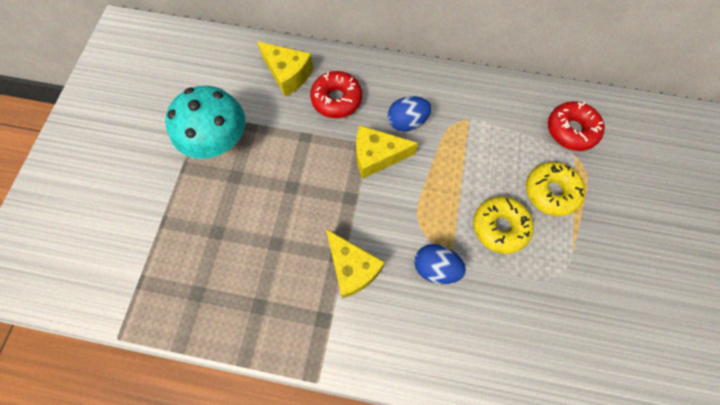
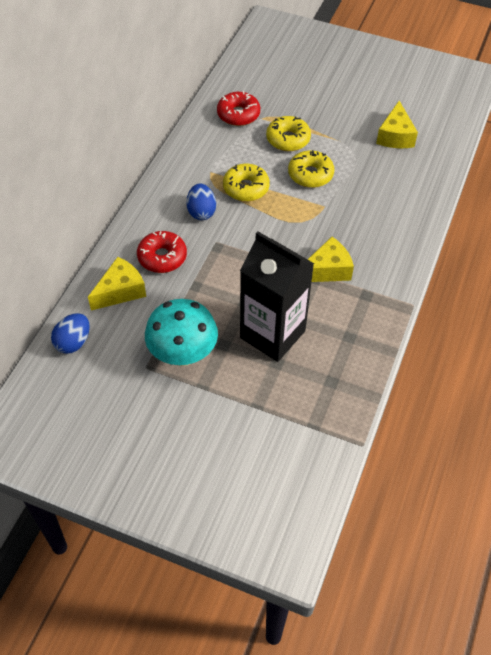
camera: 80 degrees left, 15 degrees down
(253, 222) = (272, 334): none -> black carton
(377, 156) = (229, 238): yellow cheese -> yellow cheese (395, 136)
(435, 268) = (336, 219): blue egg -> blue egg (73, 342)
(455, 159) = (246, 188): none -> yellow donut

